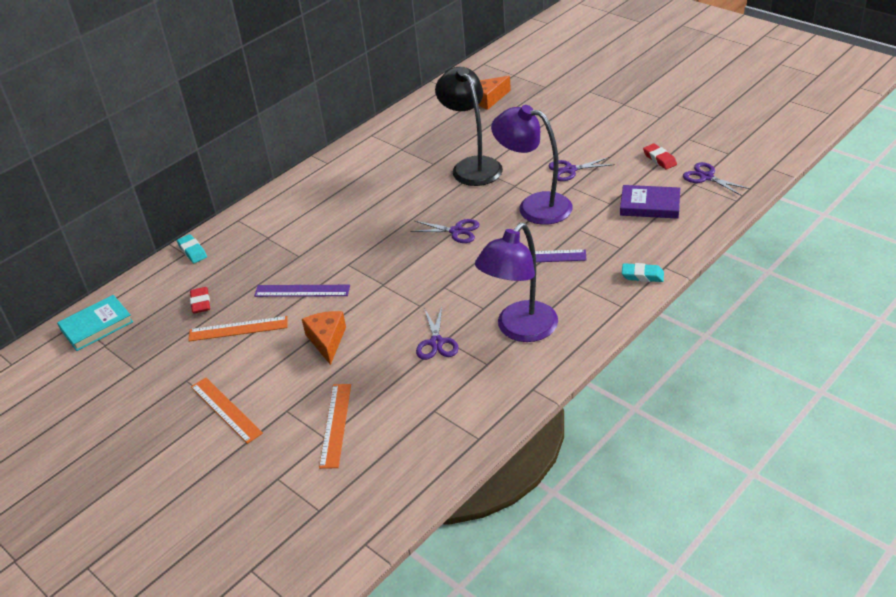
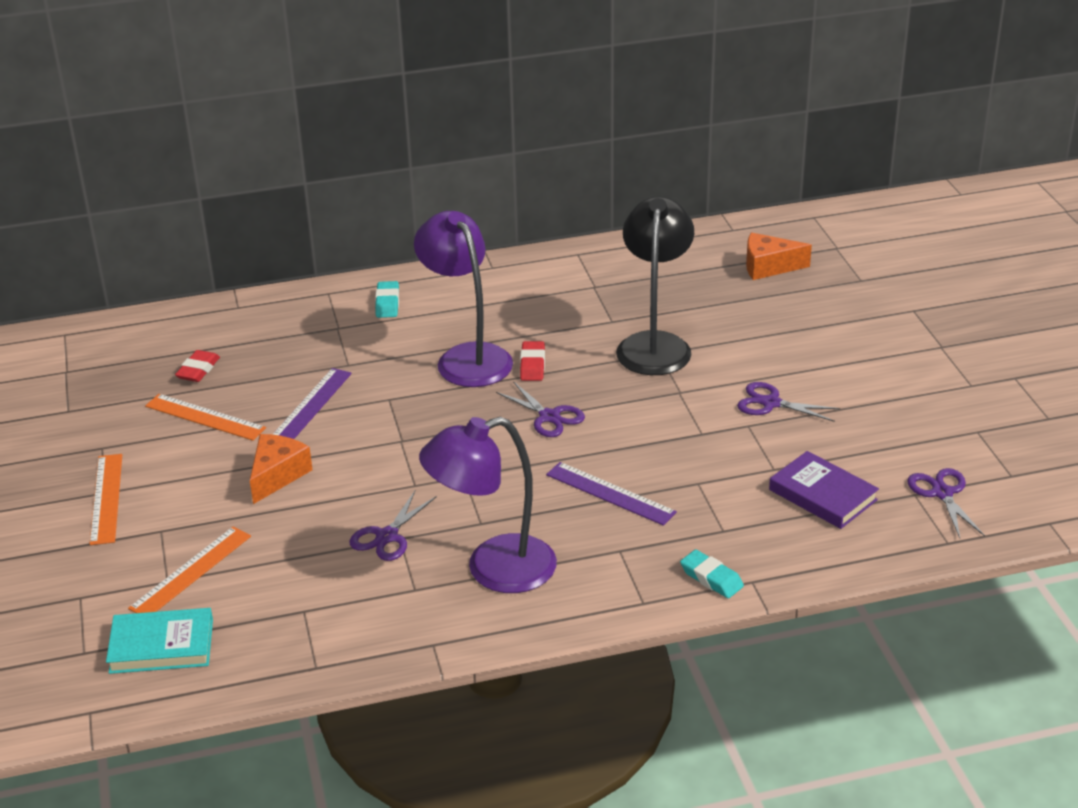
camera: 30 degrees right, 5 degrees down
(97, 326) = (79, 347): turquoise book -> turquoise book (161, 646)
(192, 251) = (247, 308): turquoise eraser -> turquoise eraser (387, 303)
(302, 291) = (310, 406): purple ruler -> purple ruler turned 75 degrees clockwise
(534, 206) = (675, 429): purple lamp -> purple lamp (467, 357)
(659, 159) = (905, 441): red eraser -> red eraser (532, 365)

